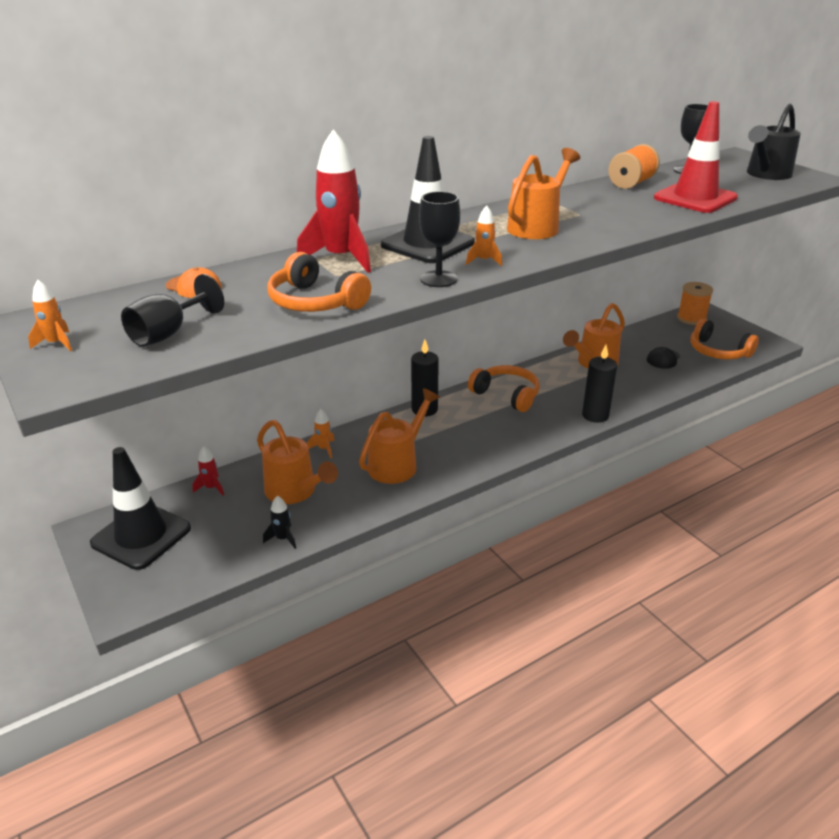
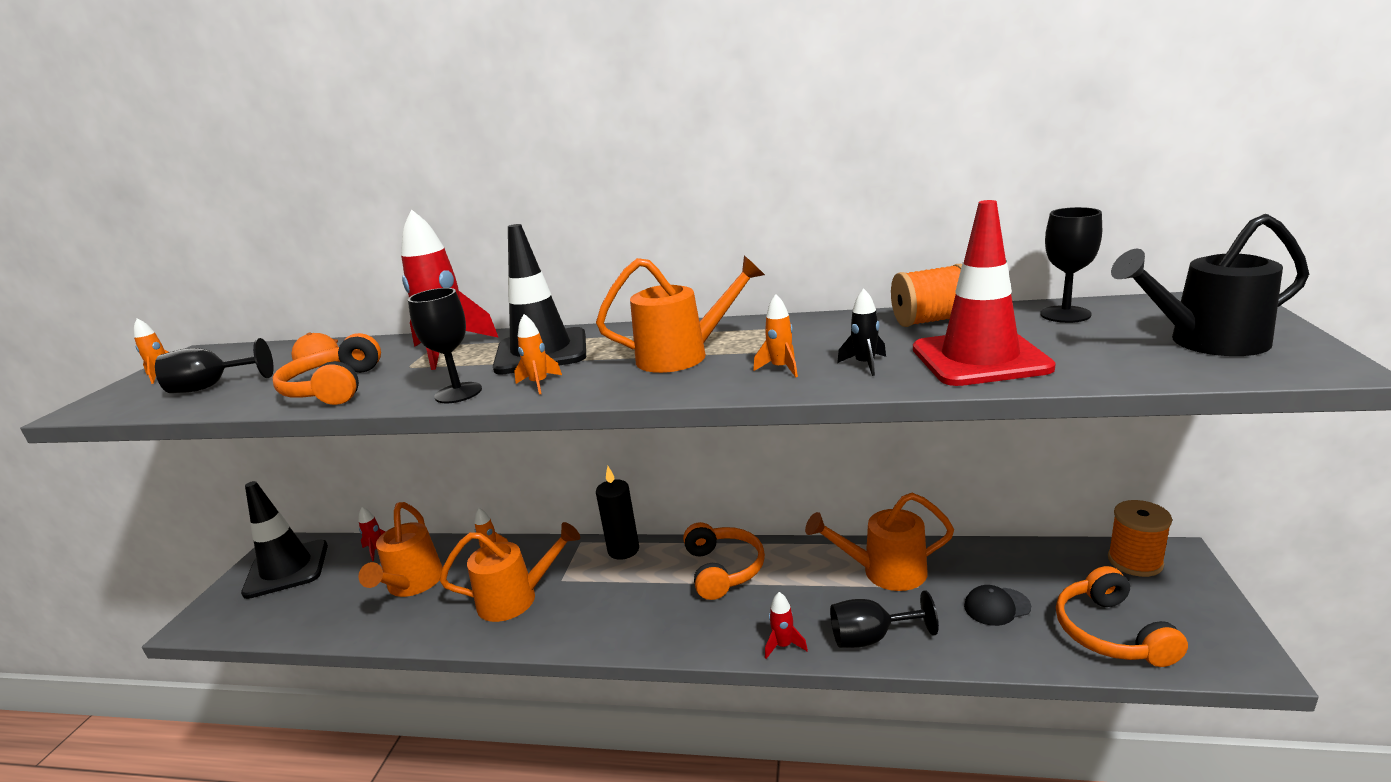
camera: 45 degrees right, 10 degrees down
(283, 538) = (340, 626): black rocket -> black rocket (865, 364)
(595, 415) = (783, 645): black candle -> red rocket
(611, 221) = (781, 368): none -> orange rocket
(629, 394) = (871, 638): none -> black goblet

